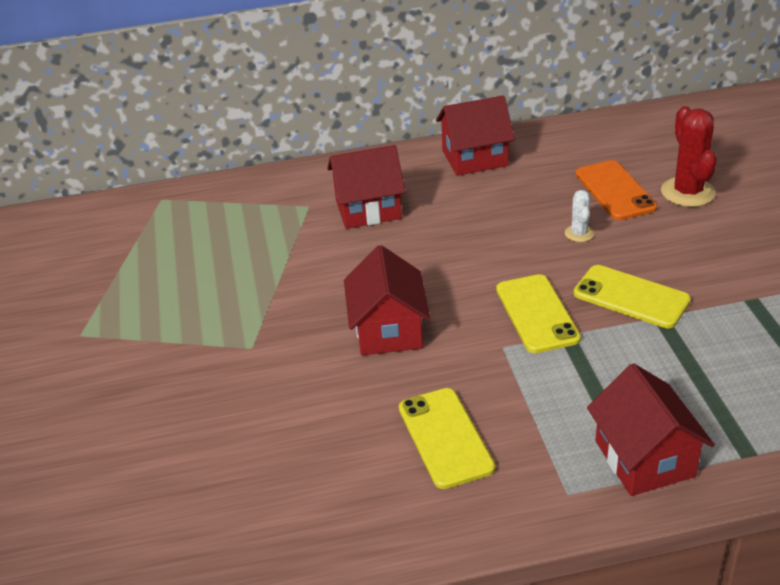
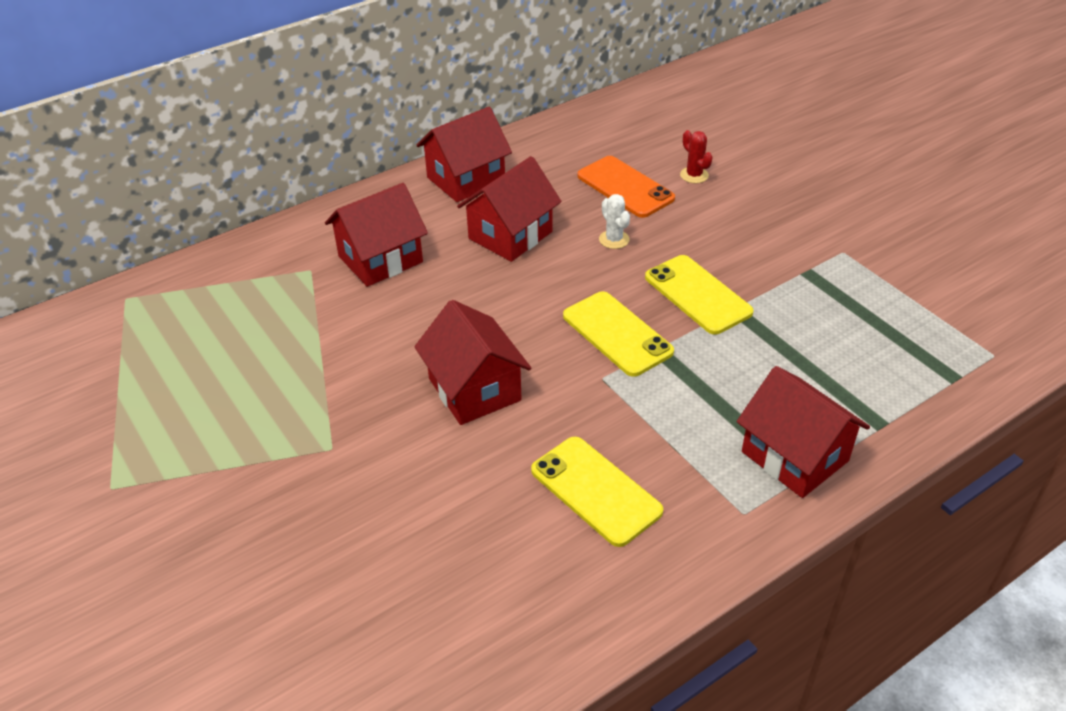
camera: 25 degrees left, 5 degrees up
(488, 211) = (510, 235): none -> red house
(631, 297) = (697, 295): yellow phone -> yellow phone turned 45 degrees clockwise
(687, 192) = (694, 175): red cactus -> red cactus, size x0.53

